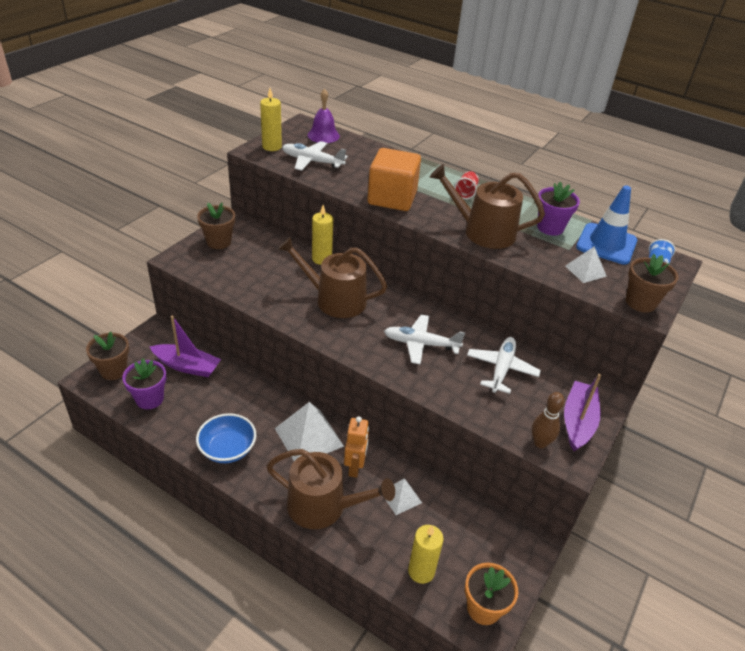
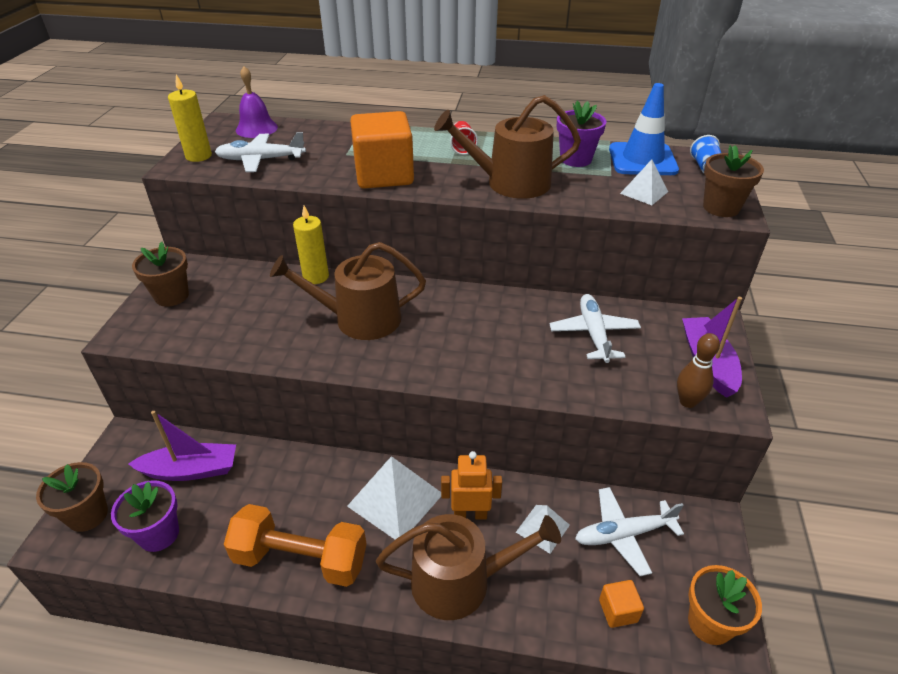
camera: 20 degrees left, 0 degrees up
(228, 449) = (301, 559): blue bowl -> orange dumbbell
(355, 467) = (470, 514): orange robot -> orange robot turned 75 degrees counterclockwise
(421, 344) = (490, 337): white plane -> white plane (624, 534)
(421, 571) = (618, 611): yellow candle -> orange cube

